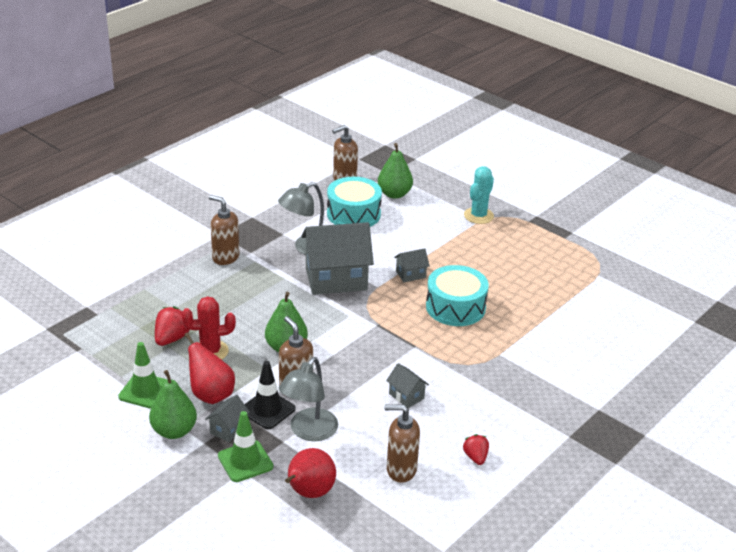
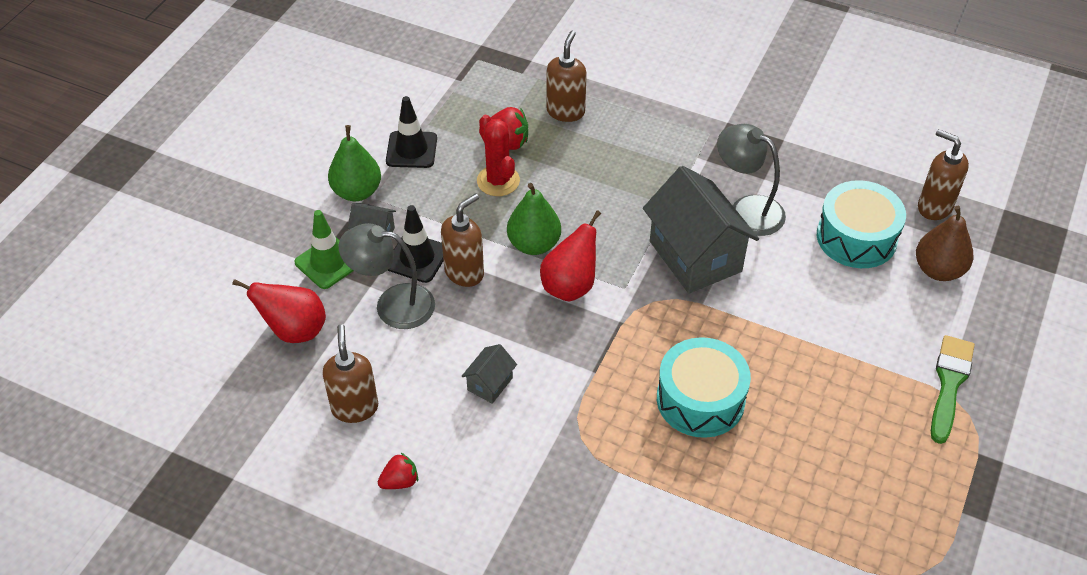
camera: 75 degrees right, 15 degrees up
(145, 391) = (411, 150): green traffic cone -> black traffic cone
(211, 395) = (425, 203): red pear -> red pear (570, 286)
(225, 257) = (682, 141): brown soap dispenser -> brown soap dispenser (565, 111)
(394, 194) = (938, 270): green pear -> brown pear
(410, 274) = (749, 332): grey house -> none
(478, 216) = (949, 384): turquoise cactus -> green brush

